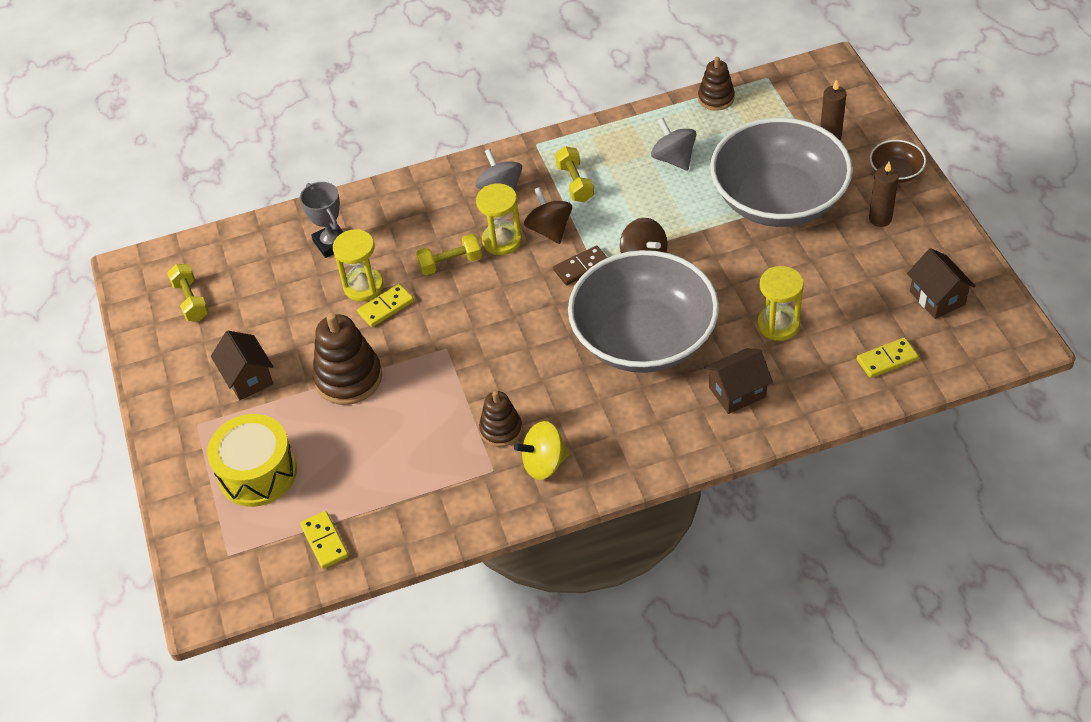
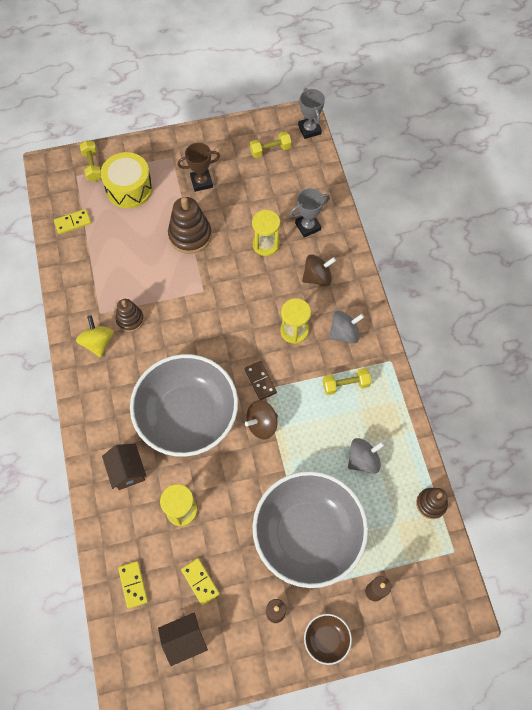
camera: 90 degrees right, 15 degrees up
(155, 259) = (309, 129): none -> grey trophy
(248, 378) = (201, 182): brown house -> brown trophy
(386, 307) = (245, 257): yellow domino -> yellow domino (200, 581)
(450, 263) = (278, 297): yellow dumbbell -> yellow dumbbell (92, 166)
(549, 230) = (300, 363): brown spinning top -> brown spinning top (317, 277)

